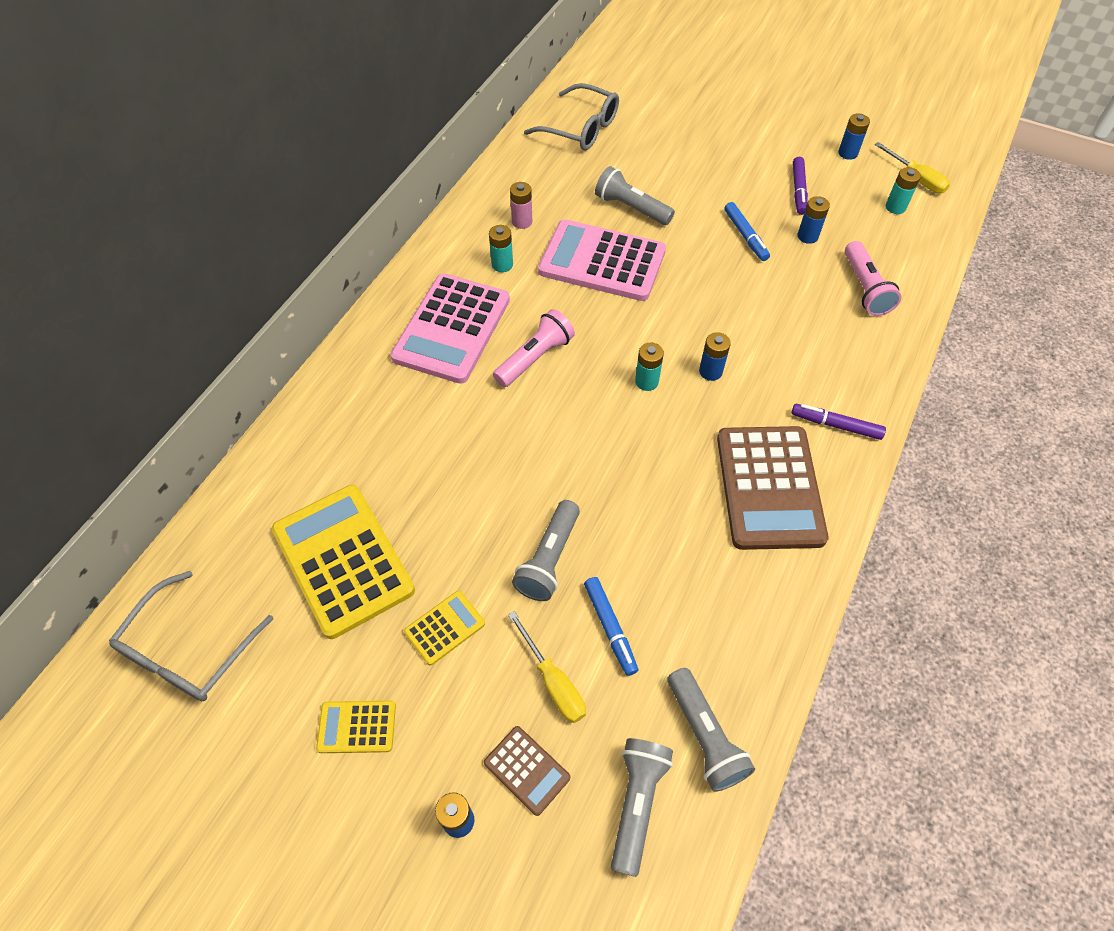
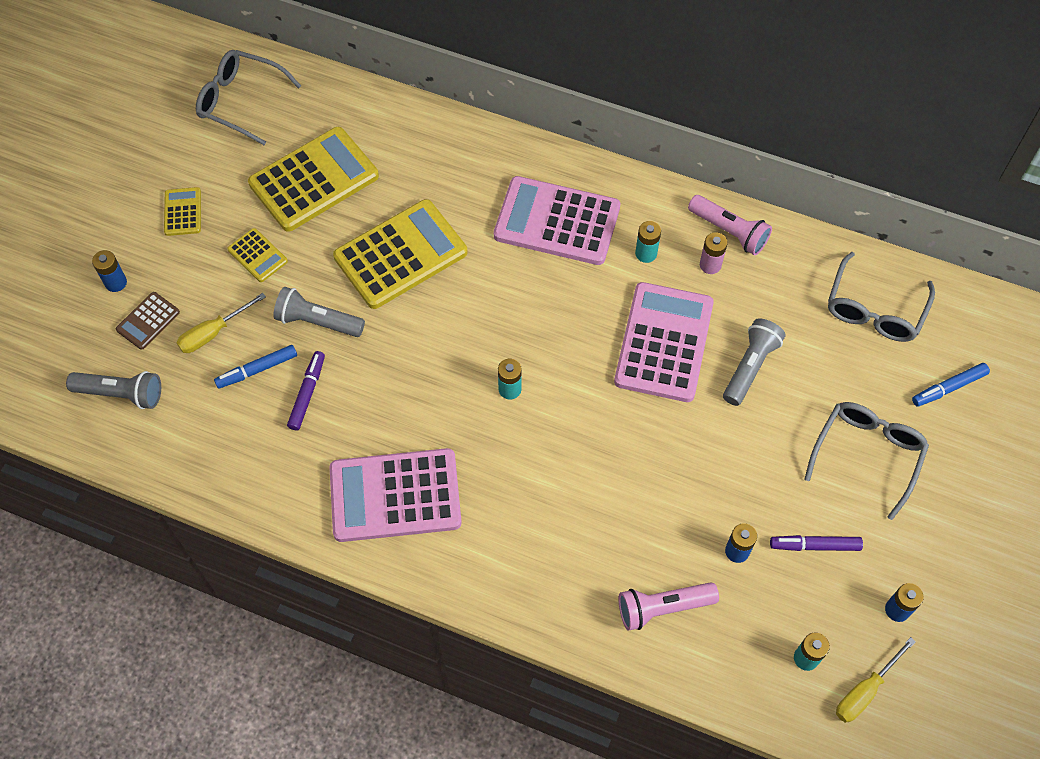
camera: 85 degrees right, 5 degrees up
(469, 470) = (400, 255): none -> yellow calculator
(535, 358) = (529, 293): pink flashlight -> pink flashlight (729, 232)
(704, 736) = (168, 439): grey flashlight -> none
(710, 371) = (527, 446): blue battery -> none
(716, 151) = (867, 454): none -> grey glasses
(745, 236) = (726, 484): blue marker -> blue marker (949, 388)
(769, 487) = (395, 495): brown calculator -> pink calculator
(836, 425) = (470, 561): purple marker -> purple marker (307, 393)

